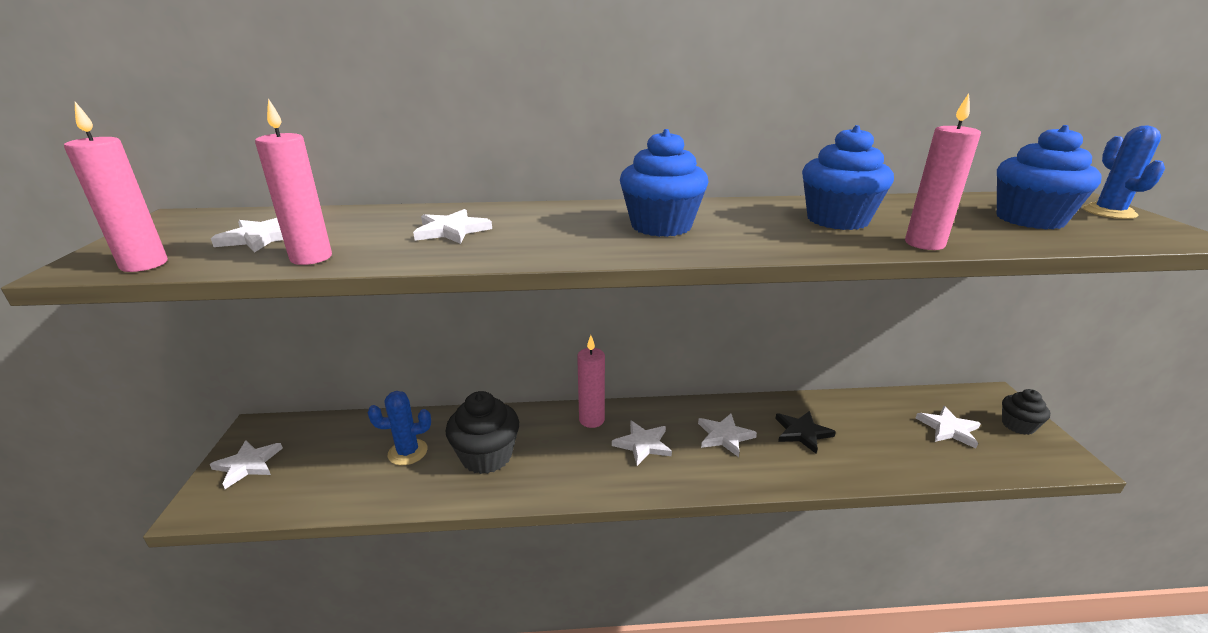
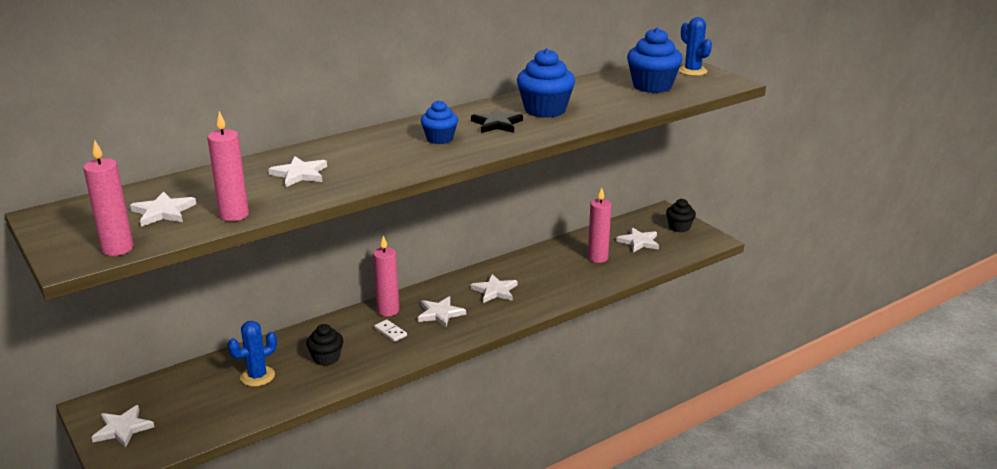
camera: 30 degrees left, 0 degrees up
(486, 456) = (326, 358): black cupcake -> black cupcake, size x0.60
(574, 448) = (390, 332): none -> white domino
(661, 226) = (440, 139): blue cupcake -> blue cupcake, size x0.60
(802, 433) = (547, 272): black star -> black star (497, 124)
(924, 244) = (602, 118): pink candle -> pink candle (597, 258)

